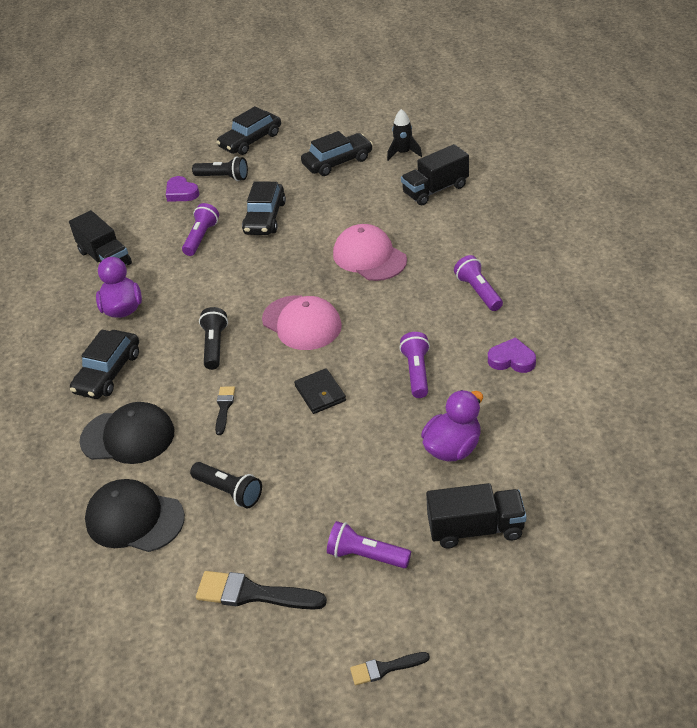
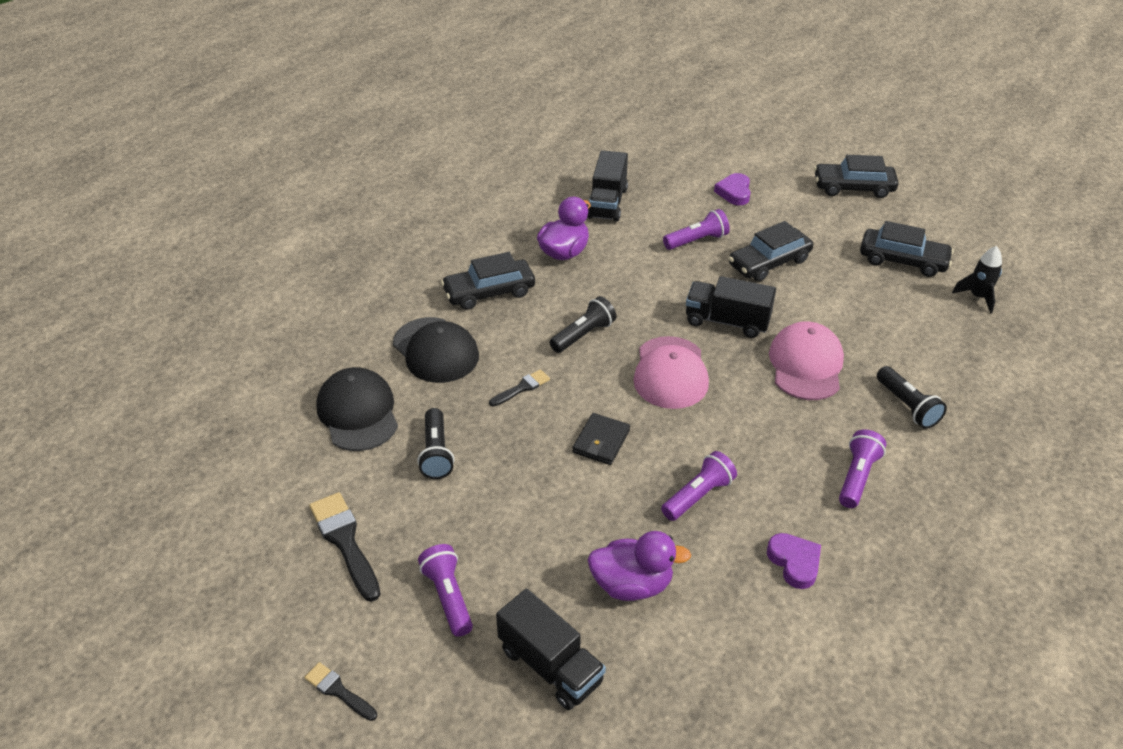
camera: 45 degrees right, 0 degrees up
(223, 177) = (785, 203): black flashlight -> black flashlight (907, 406)
(435, 190) = (958, 353): black truck -> black truck (727, 321)

